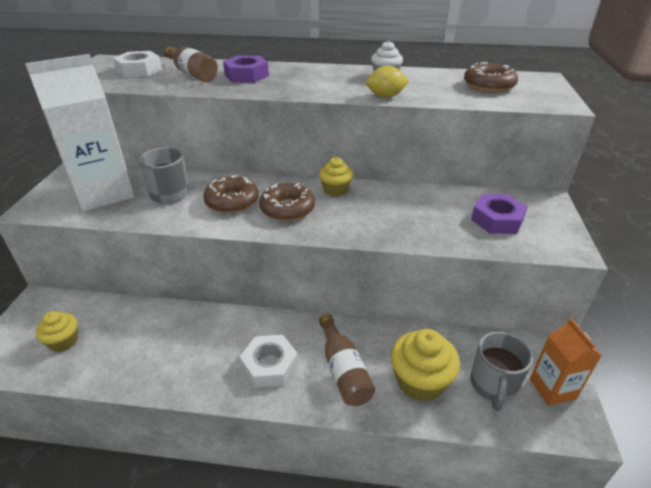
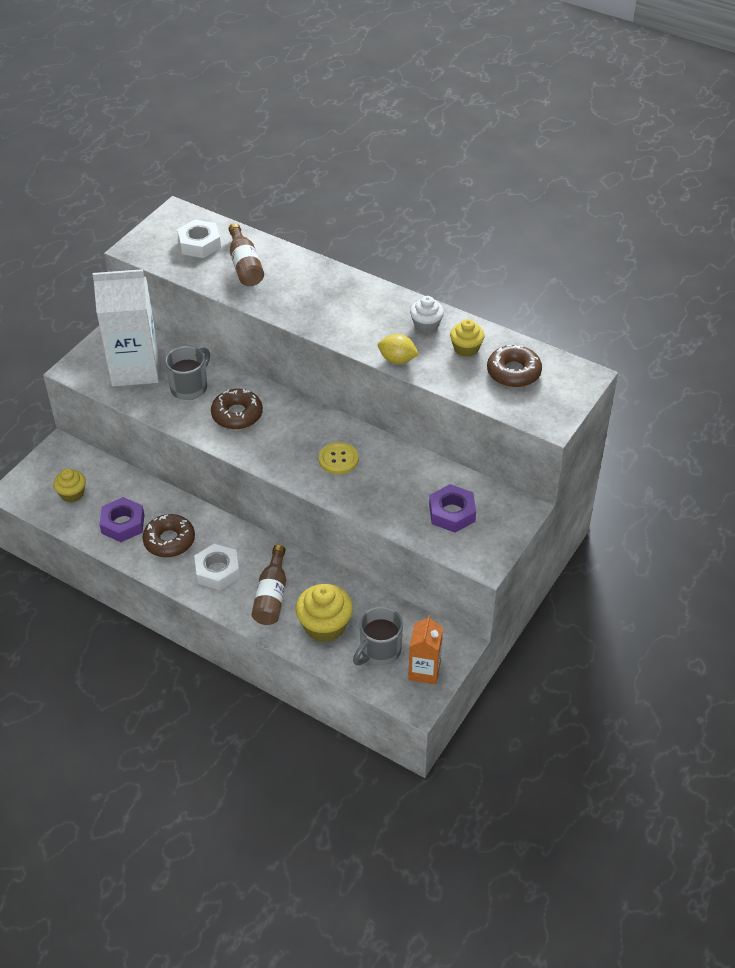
camera: 25 degrees right, 10 degrees up
(246, 75) = (294, 283): purple nut -> purple nut (123, 524)
(287, 209) = (279, 439): brown donut -> brown donut (169, 541)
(335, 190) = (335, 430): yellow cupcake -> yellow cupcake (466, 348)
(356, 209) = (338, 459): none -> yellow button

